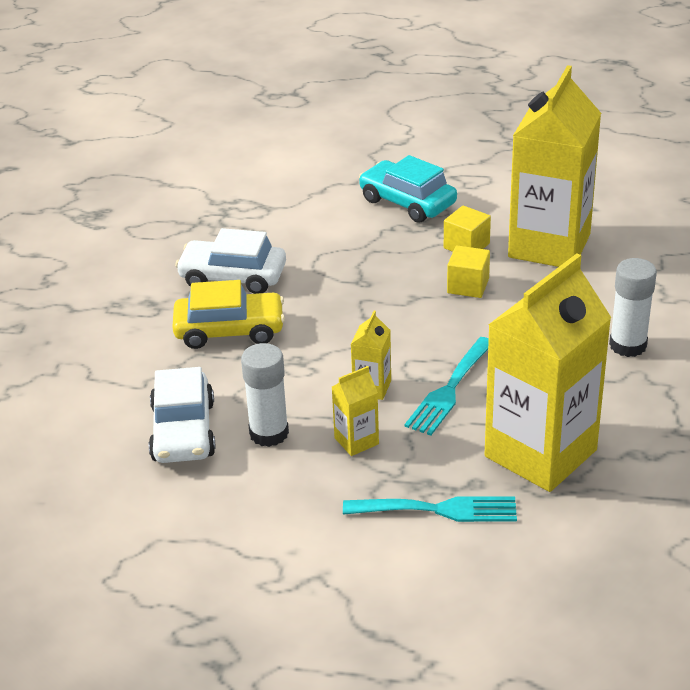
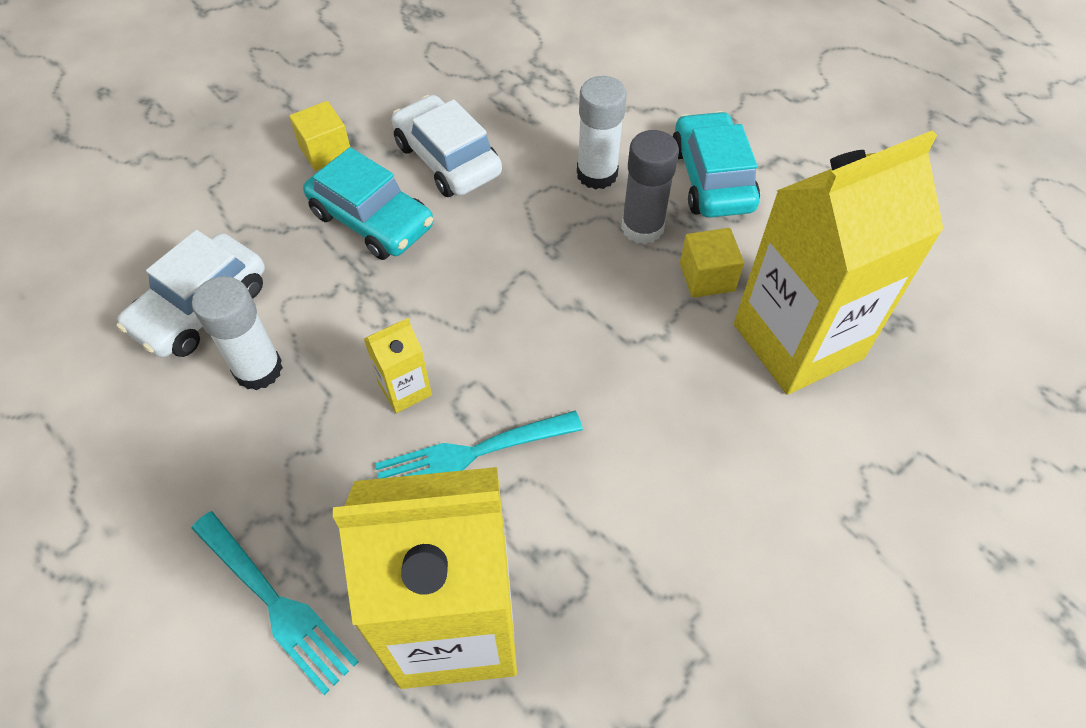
camera: 40 degrees right, 20 degrees up
(229, 330) = (372, 220): yellow car -> turquoise car
(356, 441) = (314, 445): yellow carton -> none
(400, 244) = (642, 227): none -> grey glue stick
(468, 286) = (647, 331): yellow cube -> yellow cube (325, 151)
(628, 345) = (725, 554): white glue stick -> white glue stick (597, 174)

